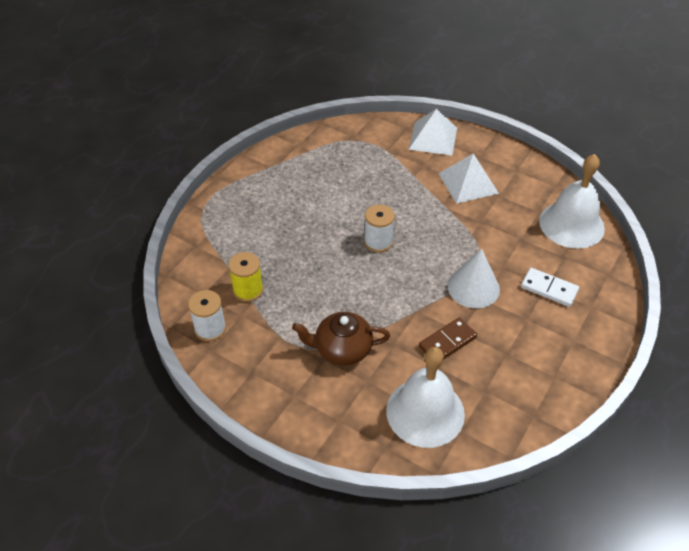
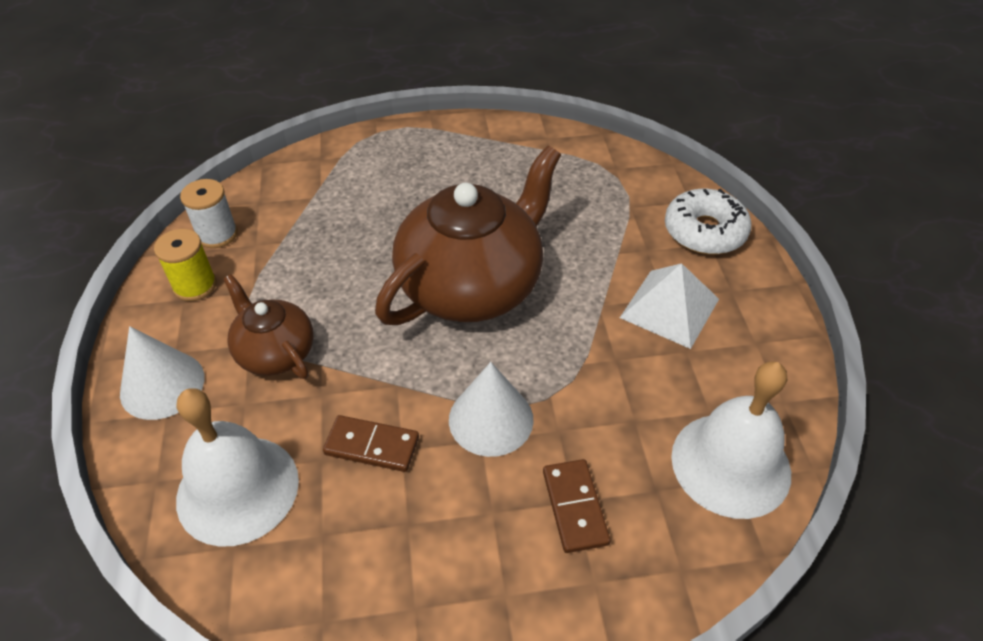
camera: 50 degrees right, 0 degrees up
(248, 290) = (295, 229): yellow spool -> yellow spool (195, 286)
(315, 413) = (162, 385): none -> white cone
(378, 242) = (472, 286): white spool -> brown teapot
(433, 138) = (704, 231): white pyramid -> white donut
(549, 289) = (575, 507): white domino -> brown domino

